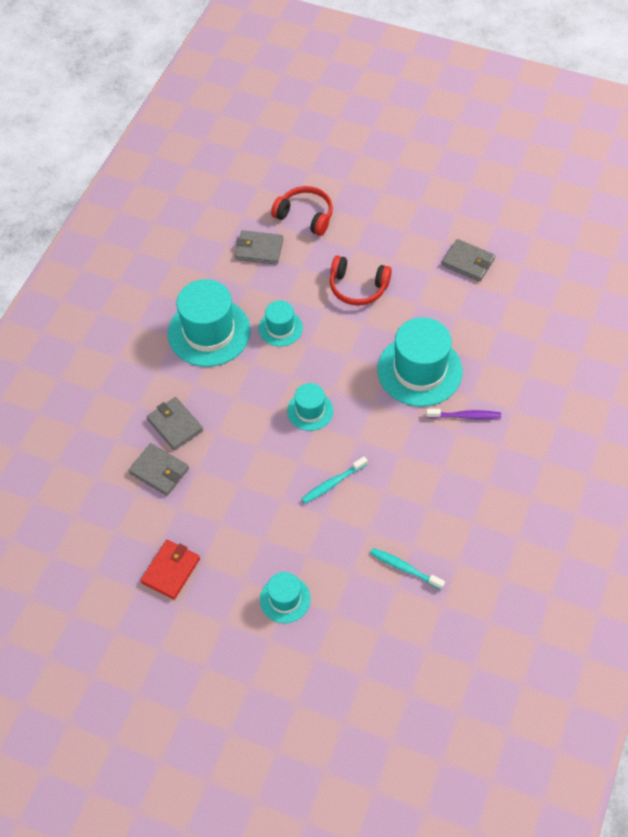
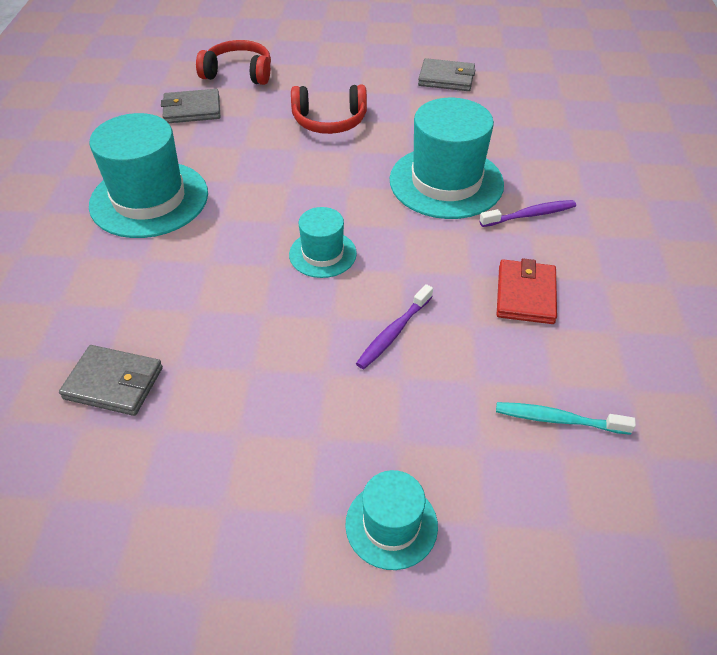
camera: 20 degrees left, 10 degrees down
(171, 571) = (171, 536): red wallet -> red wallet (525, 295)
(175, 425) = (126, 315): grey wallet -> none
(280, 328) = (247, 176): turquoise hat -> none
(332, 483) = (393, 333): turquoise toothbrush -> purple toothbrush

